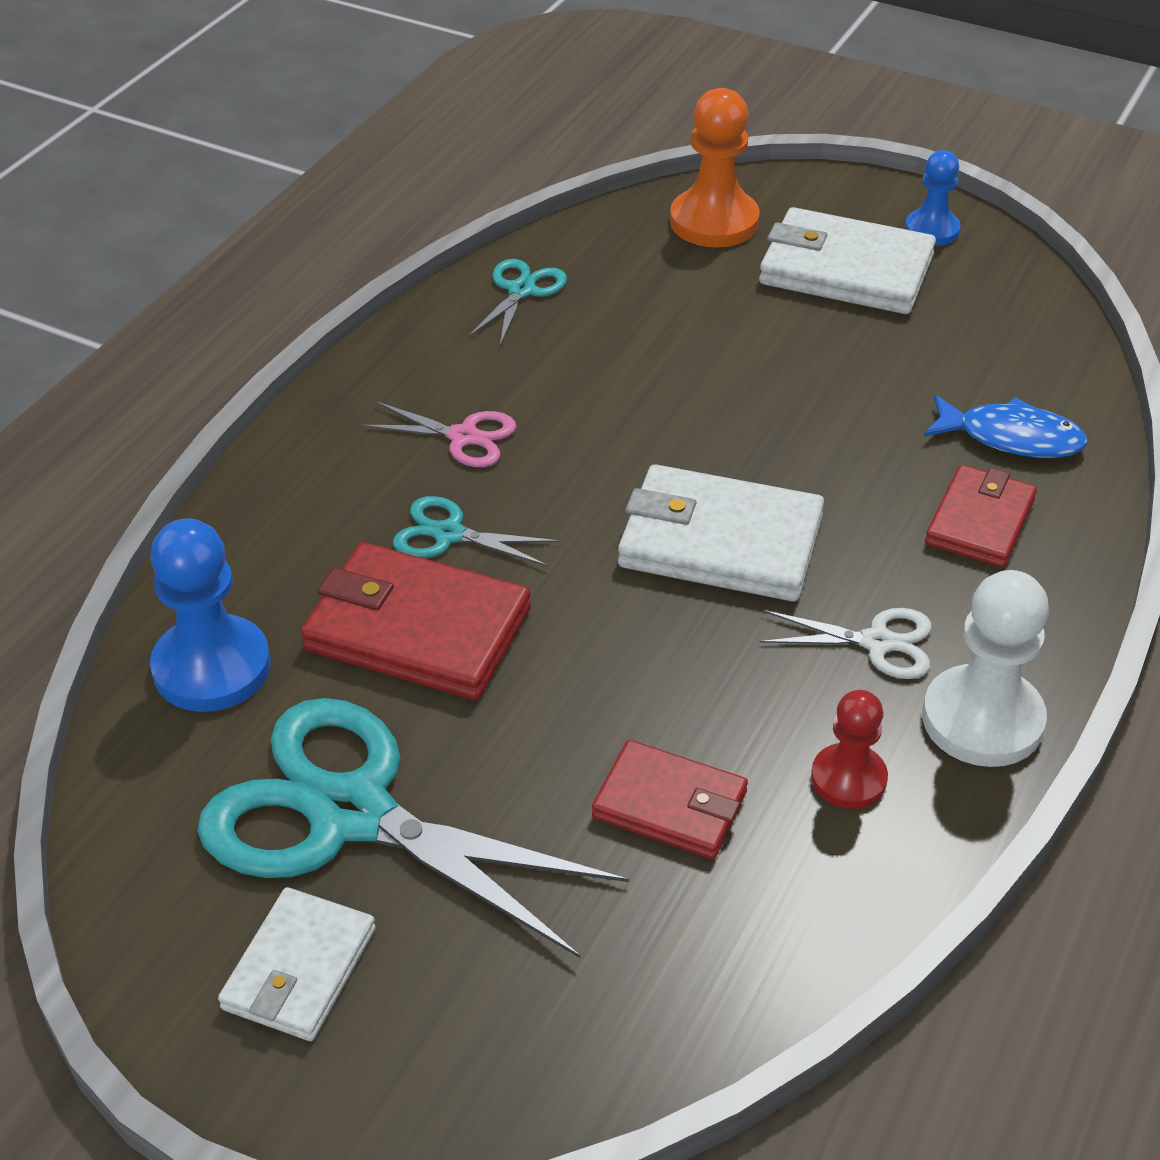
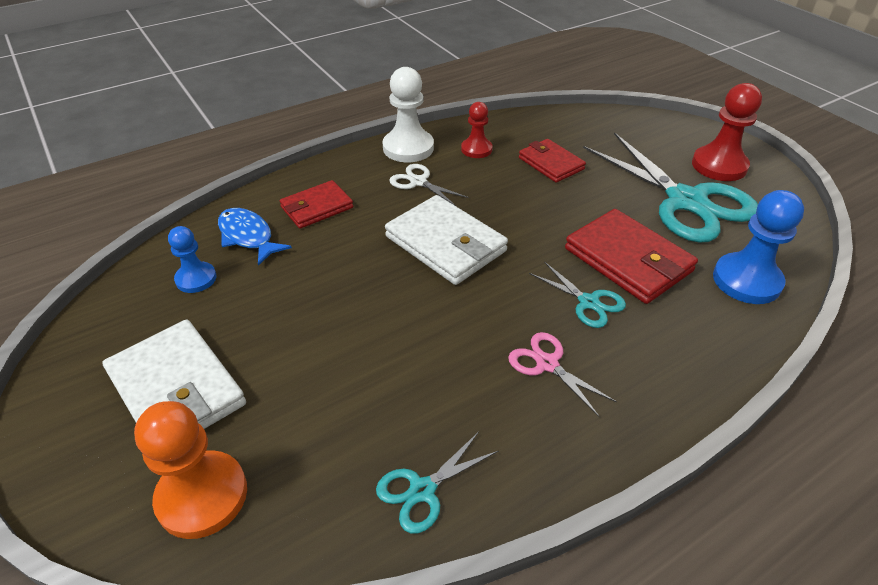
camera: 150 degrees left, 0 degrees up
(299, 969) = (719, 166): white wallet -> red pawn
(931, 230) = (73, 398): blue pawn -> blue pawn (196, 279)

